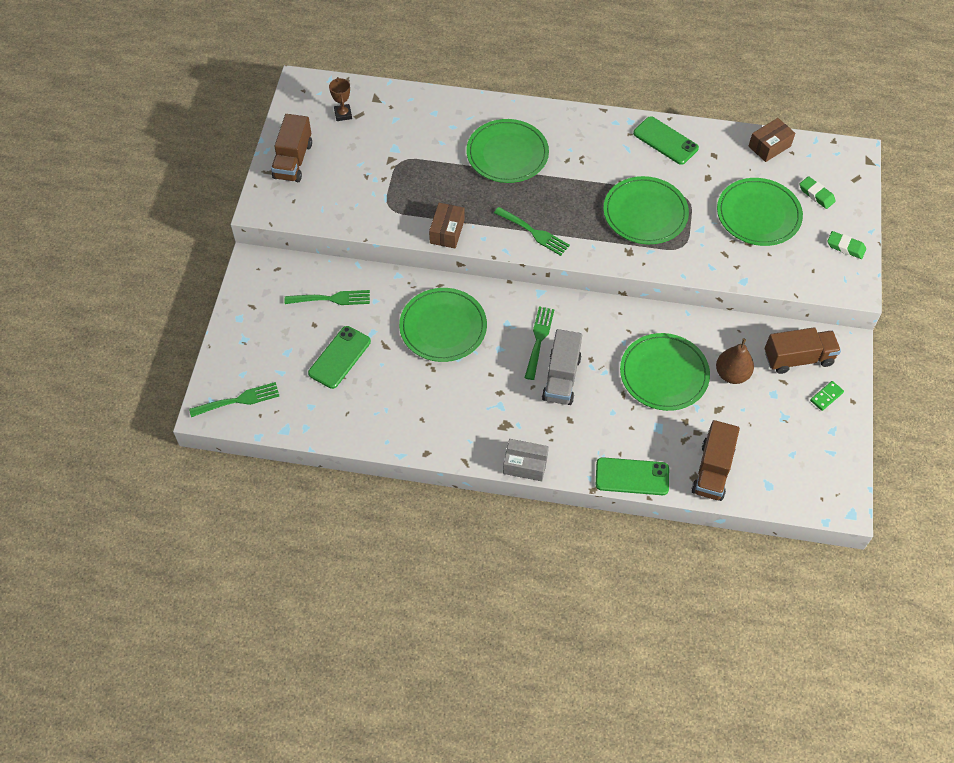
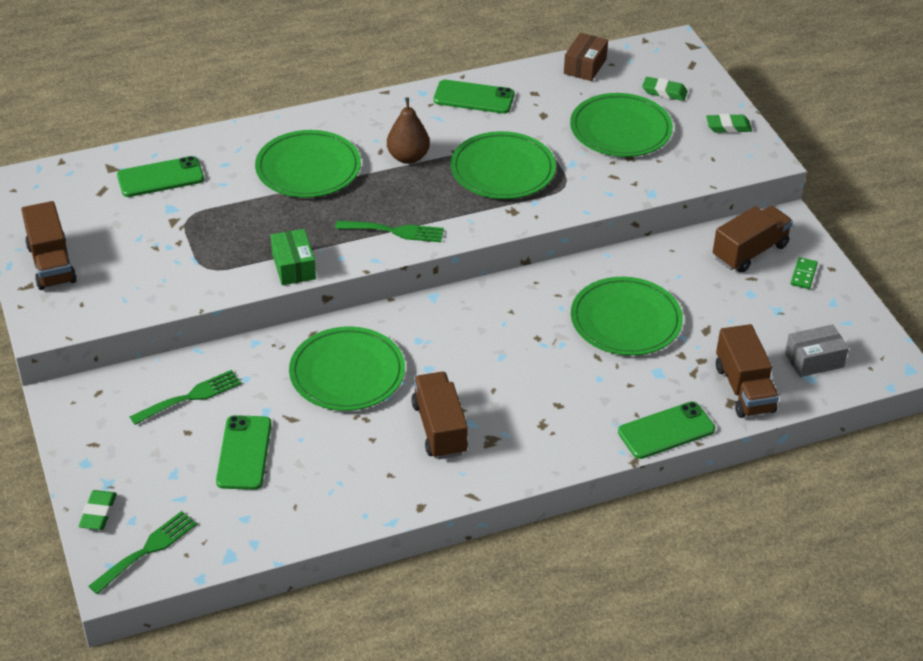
camera: 30 degrees left, 15 degrees down
(226, 359) = (98, 513): none -> green eraser
(343, 114) = (81, 197): brown trophy -> none
(403, 120) = (160, 177): none -> green phone
(447, 231) = (293, 267): brown box -> green box
(476, 399) = (439, 429): none -> brown truck
(525, 465) = (542, 469): grey box -> grey box (814, 360)
(539, 339) = (466, 342): green fork -> none
(561, 378) = (519, 368): grey truck -> none
(732, 374) = (695, 292): brown pear -> brown pear (408, 157)

